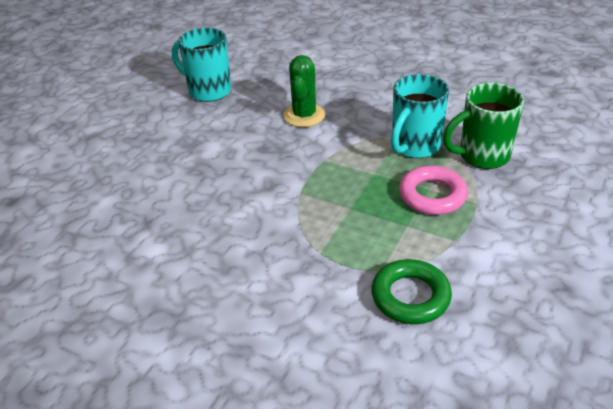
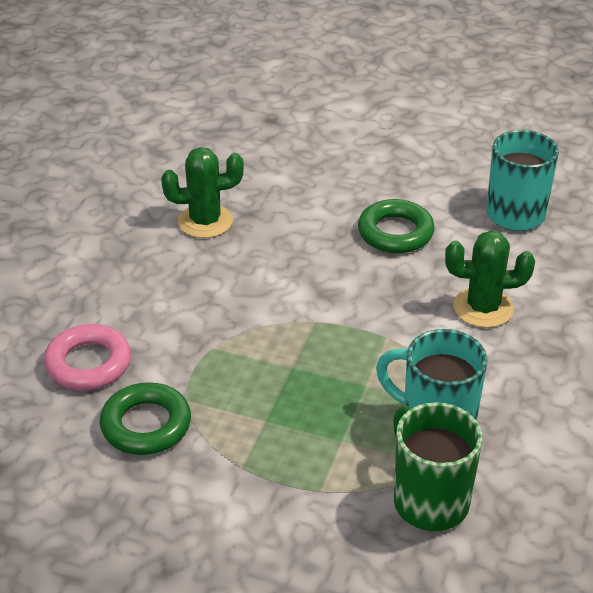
camera: 80 degrees right, 0 degrees up
(147, 250) = (205, 221): none -> green cactus
(208, 144) = (395, 232): none -> green ring
(432, 195) = (327, 444): pink ring -> pink ring (88, 363)

